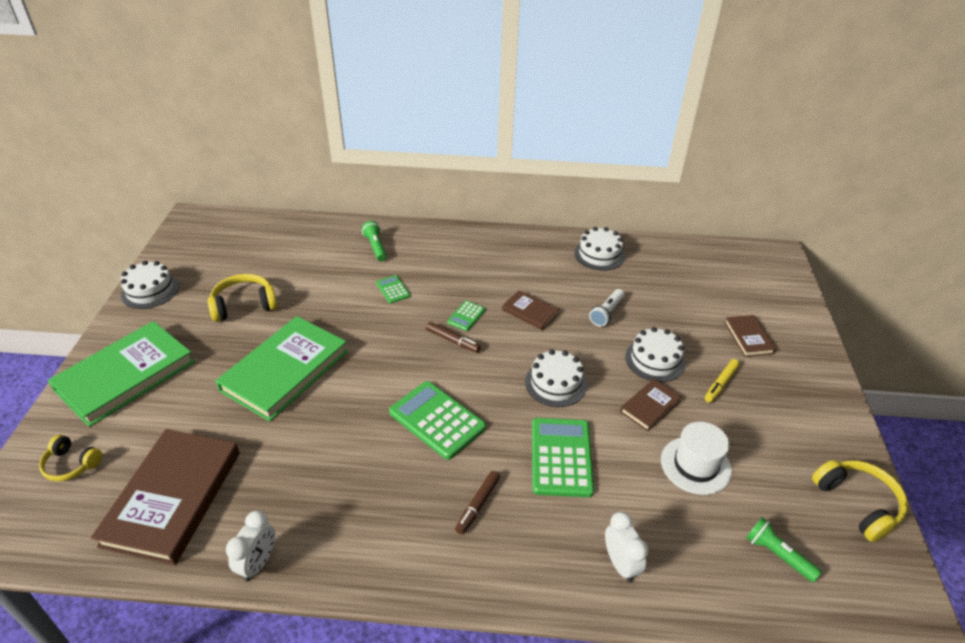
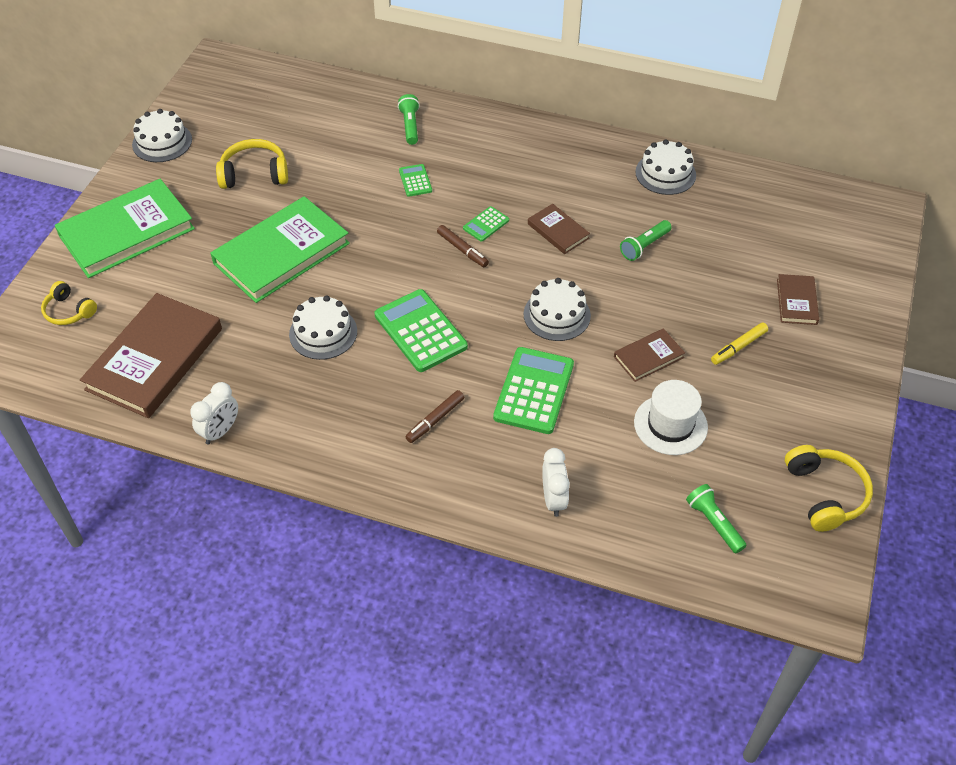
camera: 15 degrees right, 10 degrees up
(606, 313) = (644, 246): white flashlight -> green flashlight
(655, 360) = (676, 308): white cake -> white cake (323, 333)

